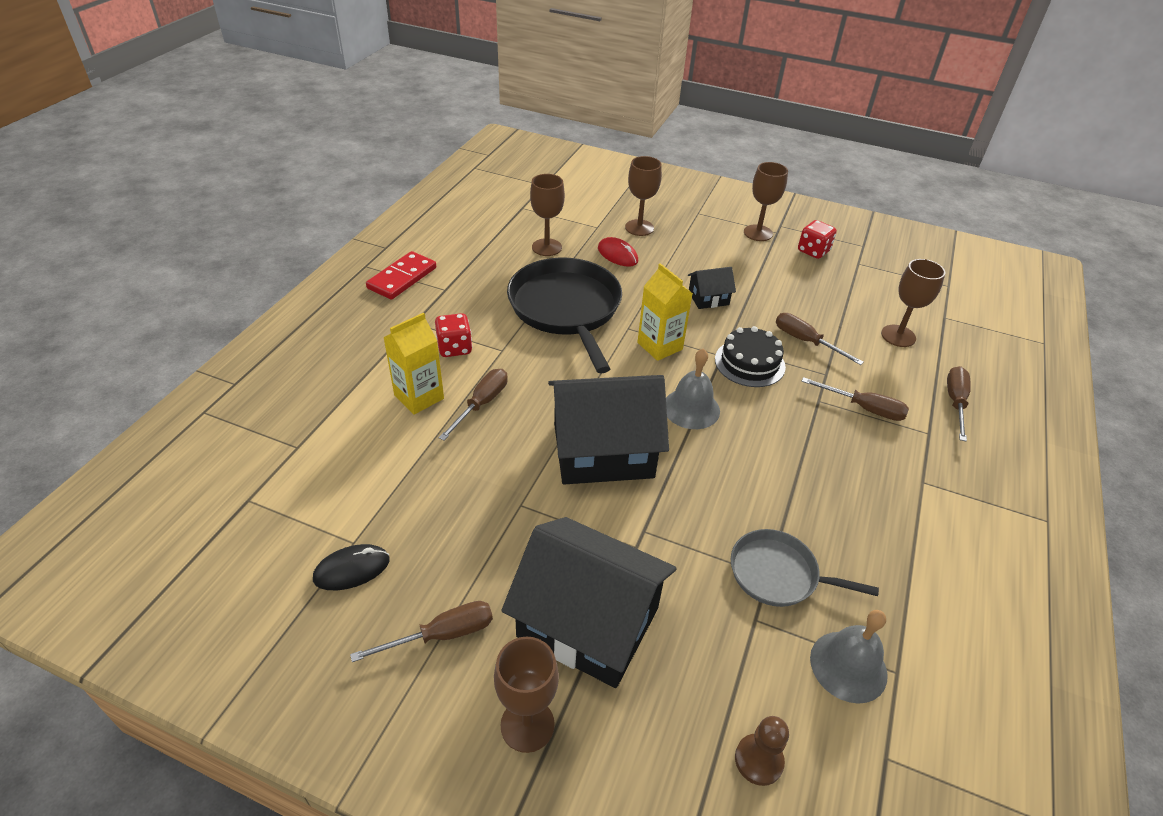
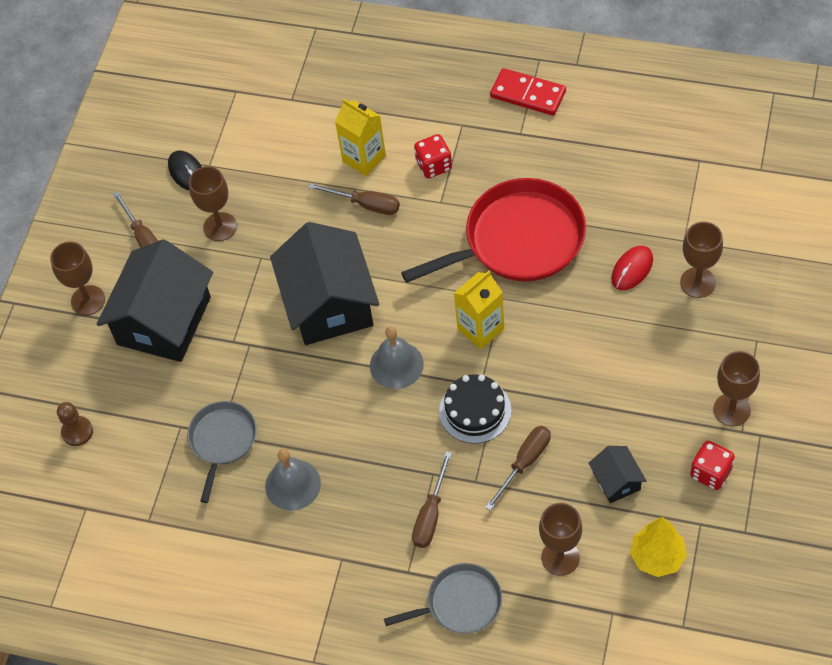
camera: 90 degrees right, 15 degrees up
(546, 247) = (624, 201): brown goblet -> brown goblet (220, 227)
(566, 309) = (518, 240): black pan -> red pan
(708, 298) = (575, 366): black house -> black house (616, 481)
(848, 666) = (149, 488): grey bell -> grey bell (293, 484)
(890, 287) = (657, 557): none -> yellow tree
(955, 402) = (460, 603): brown screwdriver -> grey pan

